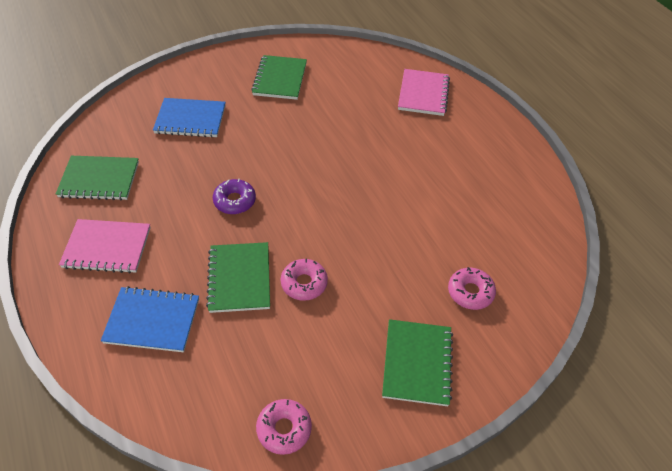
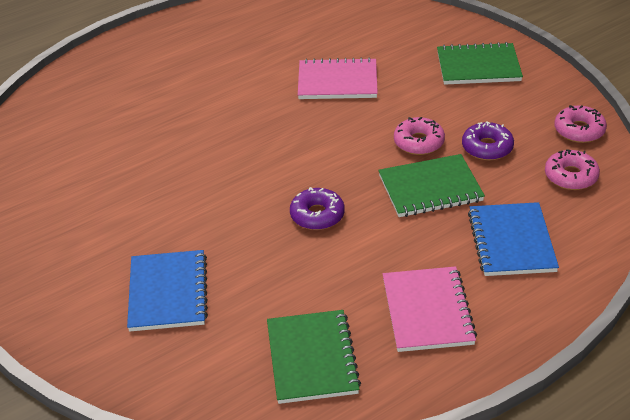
camera: 95 degrees left, 10 degrees down
(279, 79) = (67, 218): green notebook -> none
(281, 335) = (487, 147): none -> purple donut
(423, 94) = (95, 90): pink notebook -> pink notebook (337, 81)
(470, 292) = (389, 43): pink donut -> pink donut (571, 176)

